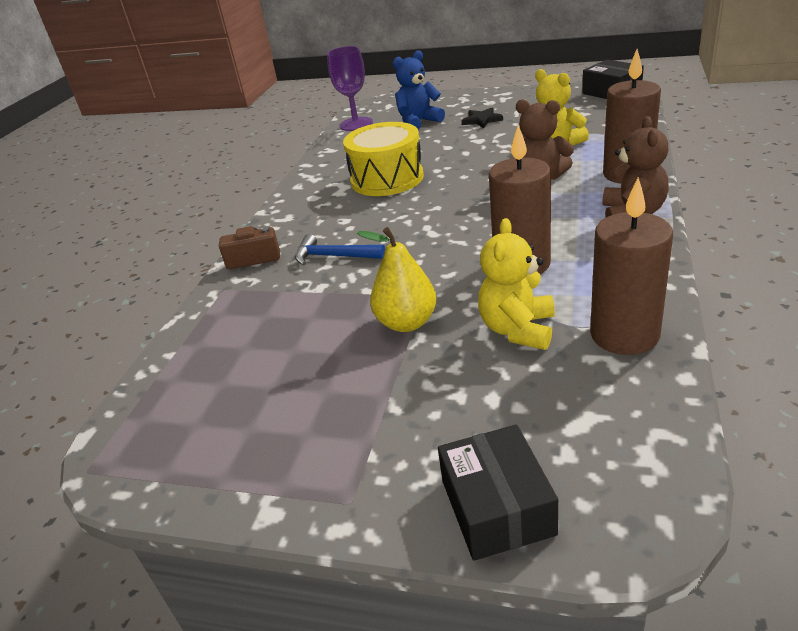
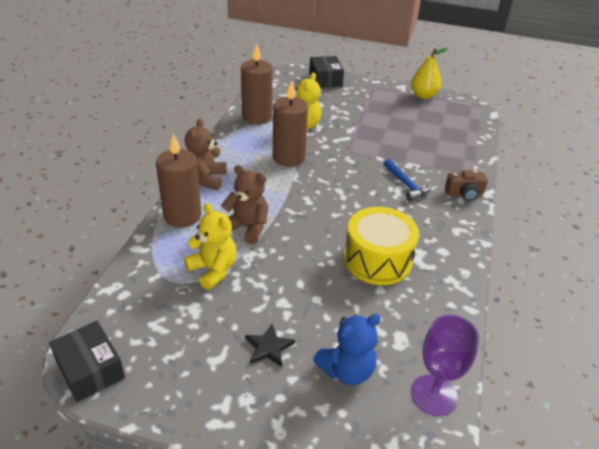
camera: 175 degrees right, 5 degrees up
(334, 256) = (406, 184): blue hammer -> blue hammer turned 45 degrees clockwise
(406, 322) = (356, 137): yellow pear -> yellow pear (423, 95)

